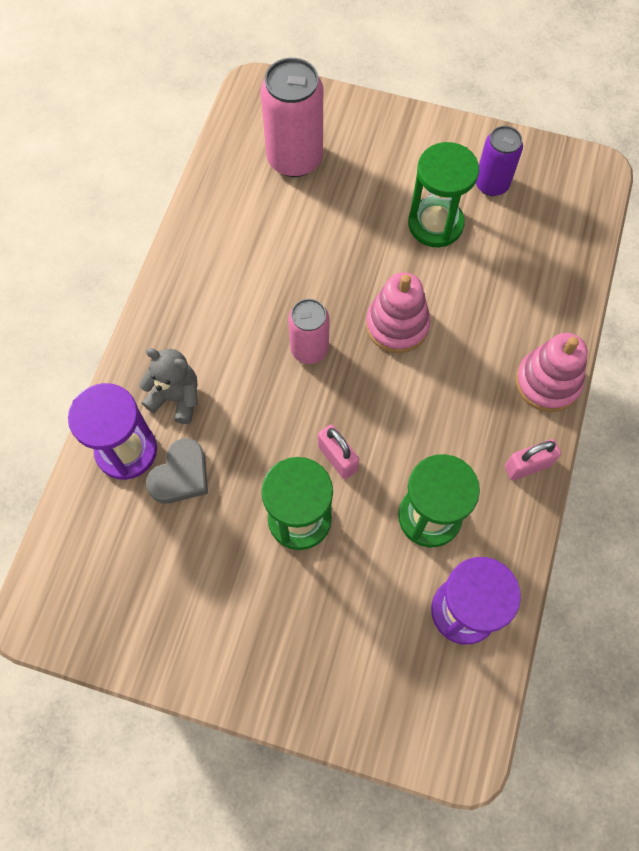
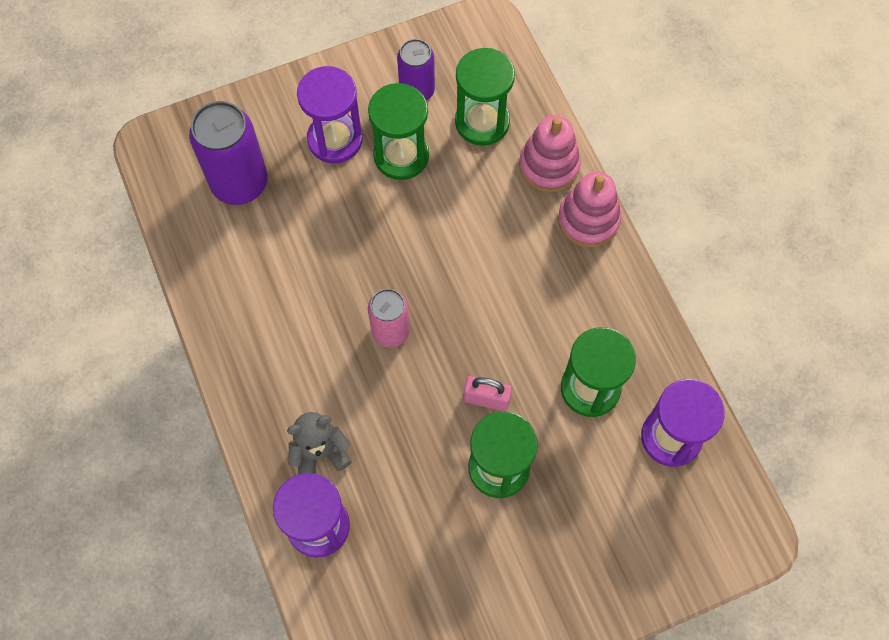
camera: 40 degrees left, 0 degrees up
(181, 475) = (379, 509): grey heart -> none
(294, 158) = (239, 183): pink can -> purple can
(394, 177) = (335, 139): none -> purple hourglass
(397, 325) = (441, 260): pink stacking toy -> pink stacking toy (549, 165)
(524, 243) = (482, 122): none -> green hourglass
(527, 466) = (626, 295): pink padlock -> none

